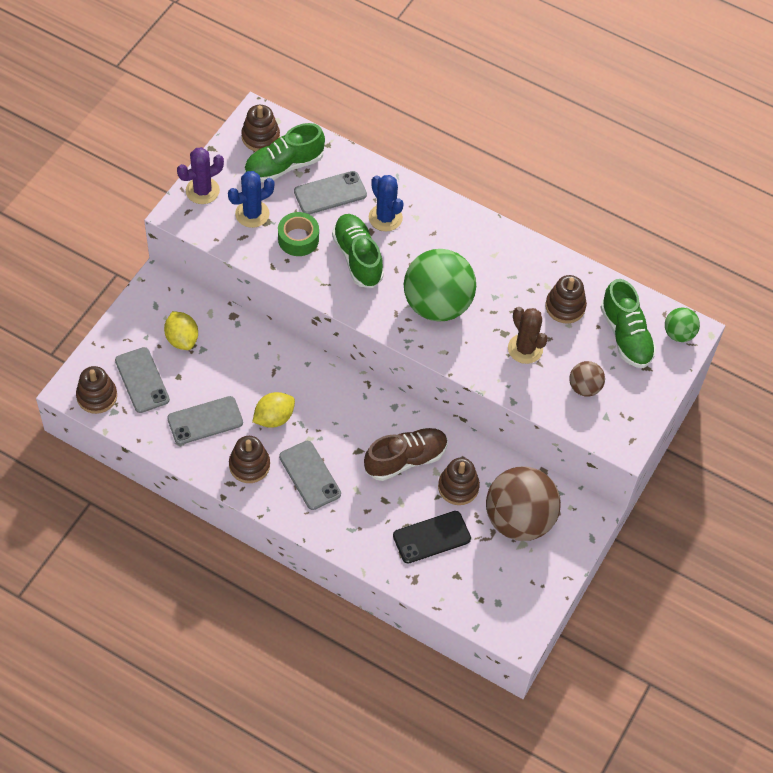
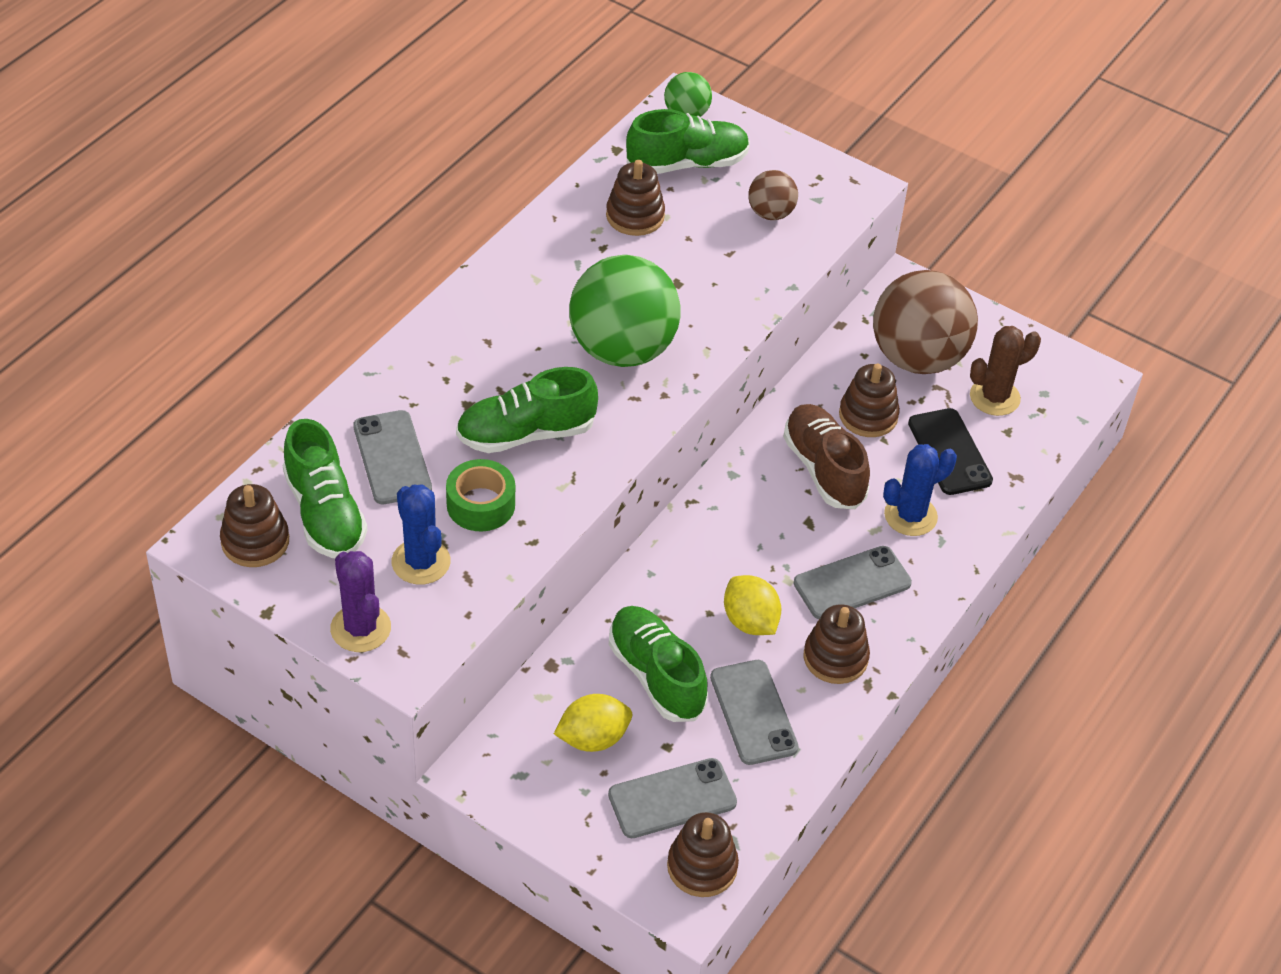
camera: 85 degrees left, 10 degrees down
(229, 369) = (656, 675): none -> green shoe
(385, 218) = (451, 394): blue cactus -> blue cactus (910, 516)
(525, 349) = (705, 264): brown cactus -> brown cactus (994, 397)

